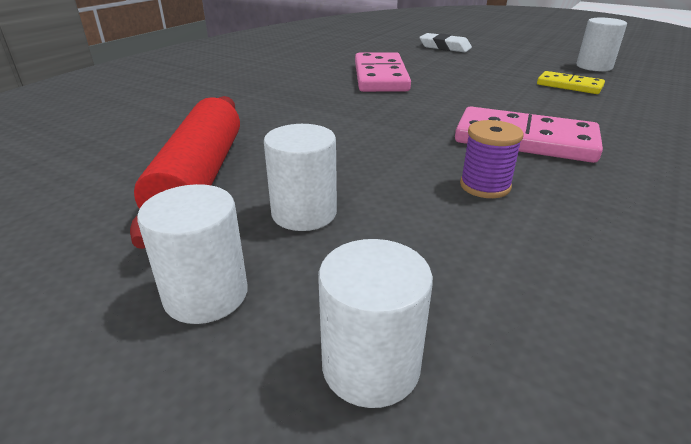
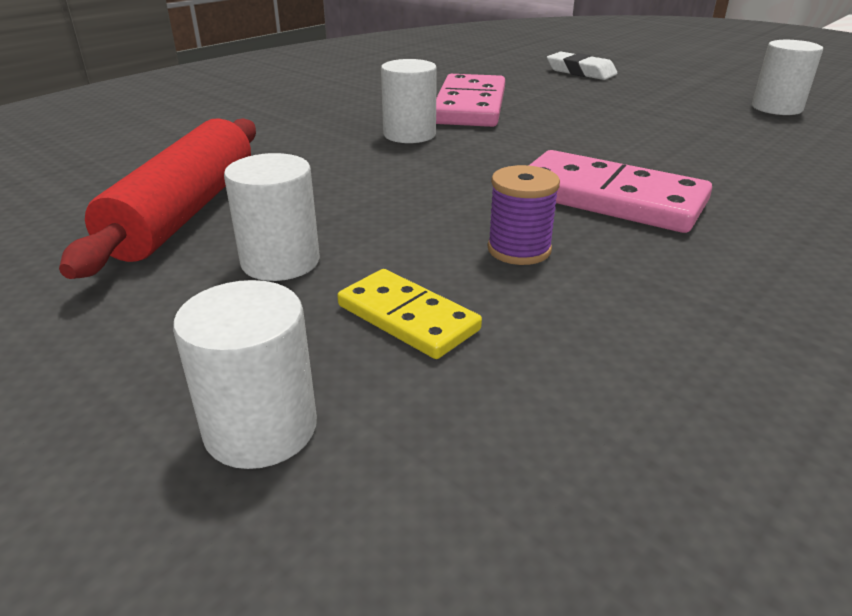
camera: 10 degrees right, 0 degrees up
(206, 295) = (126, 336): white cylinder -> white cylinder (409, 135)
(569, 85) = (721, 132): yellow domino -> yellow domino (408, 317)

